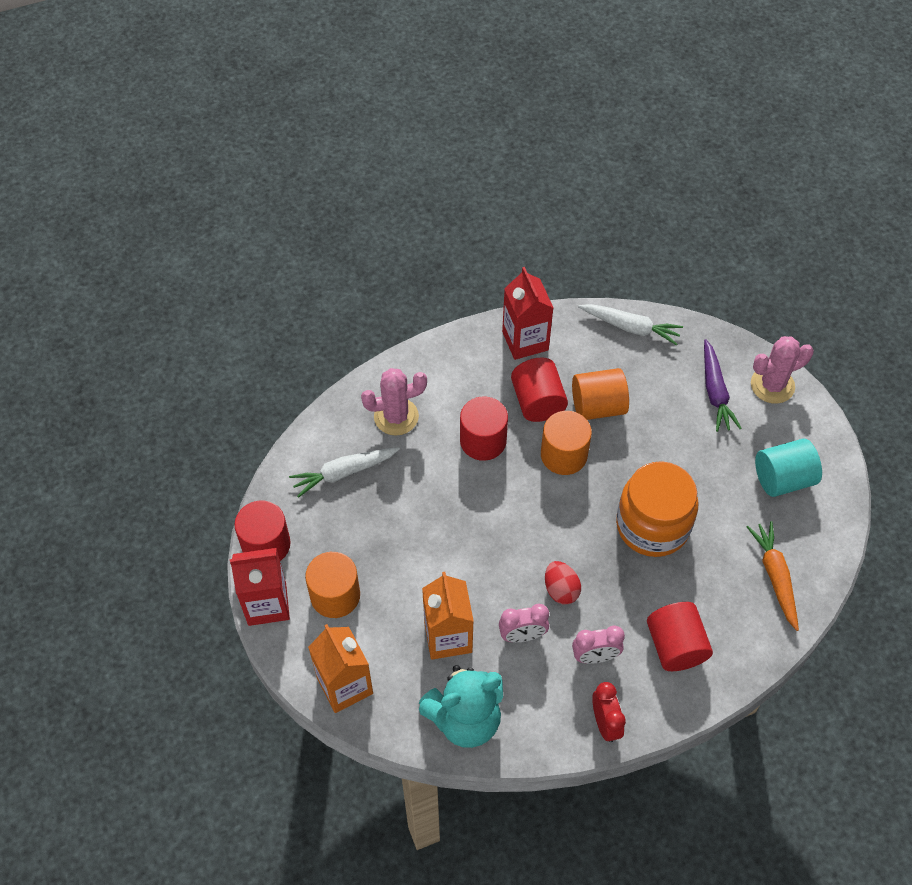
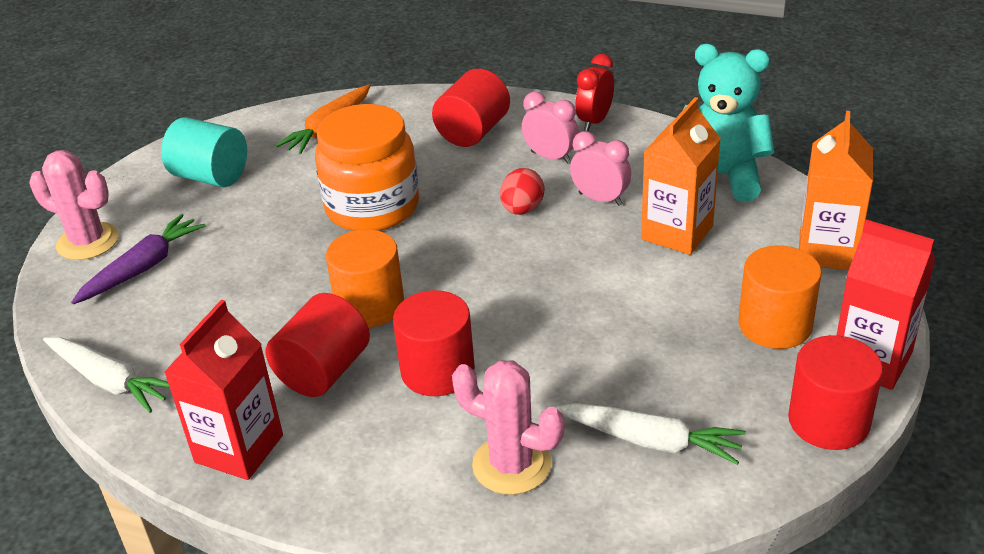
camera: 135 degrees left, 20 degrees down
(598, 406) = (269, 326): orange cylinder -> none
(630, 327) = (109, 381): white carrot -> white carrot turned 150 degrees clockwise

